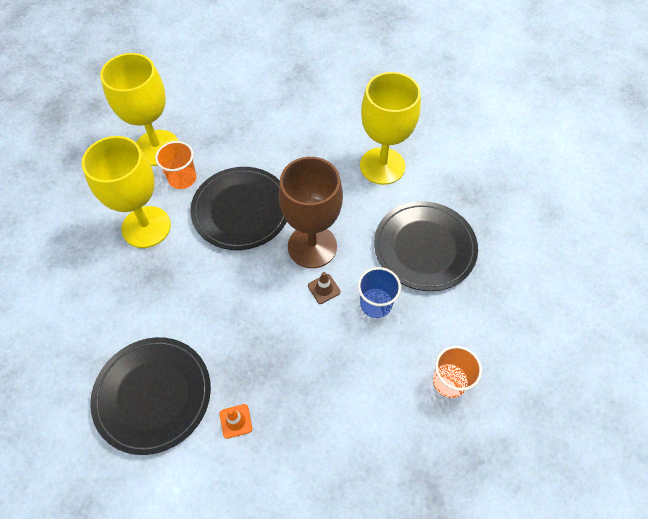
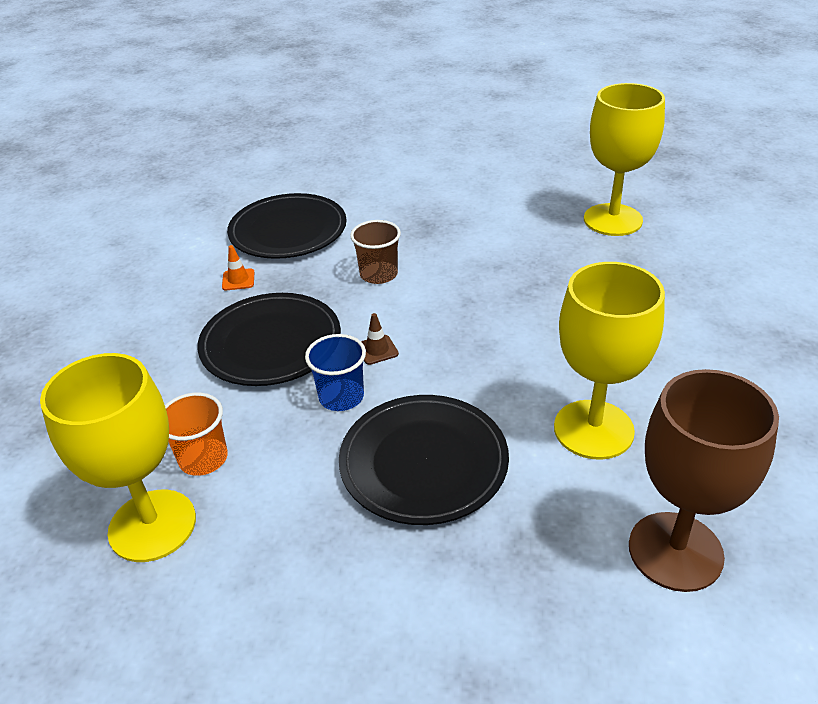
camera: 100 degrees right, 20 degrees down
(146, 227) = (491, 218): yellow goblet -> yellow goblet (152, 525)
(182, 178) = (563, 239): orange cup -> none
(228, 302) = (378, 274): none -> brown cup
(241, 210) = (510, 284): black plate -> black plate (271, 343)
(312, 246) = (445, 343): brown goblet -> brown goblet (675, 551)

